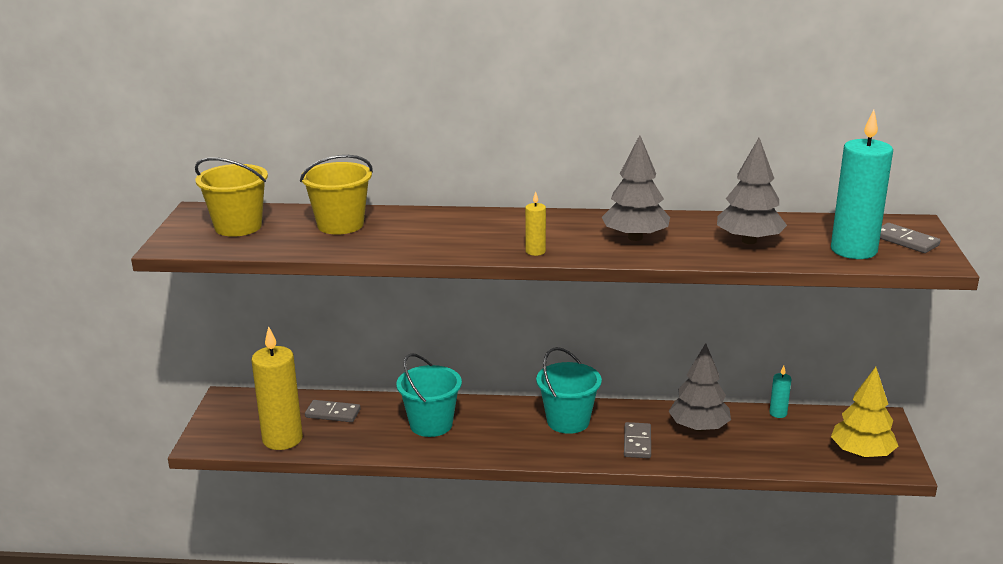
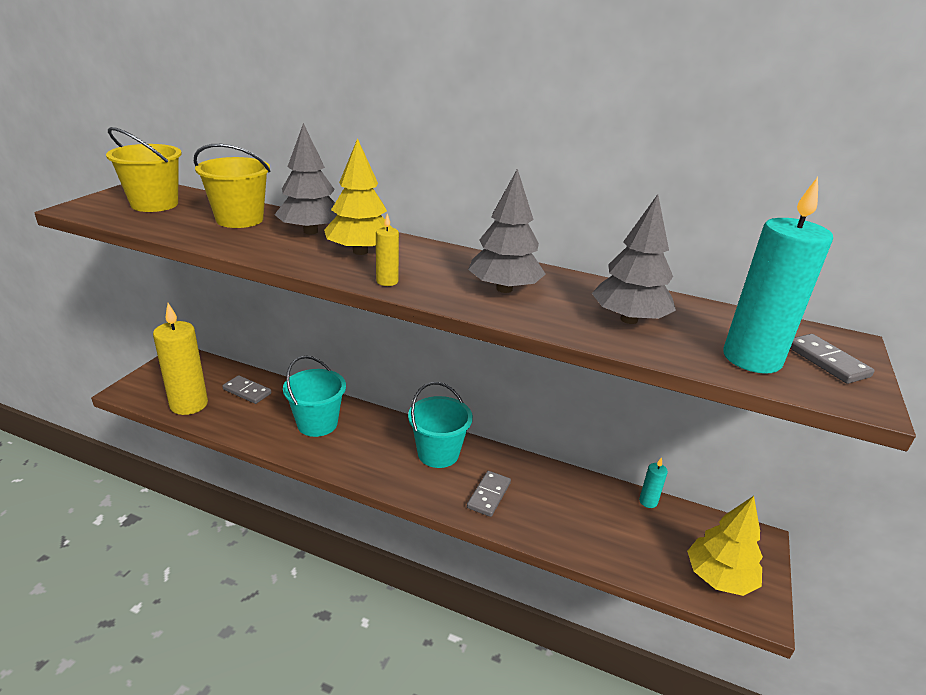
camera: 15 degrees right, 5 degrees up
(485, 231) = (360, 251): none -> yellow tree
(699, 427) = (558, 495): grey tree -> grey tree (310, 231)

